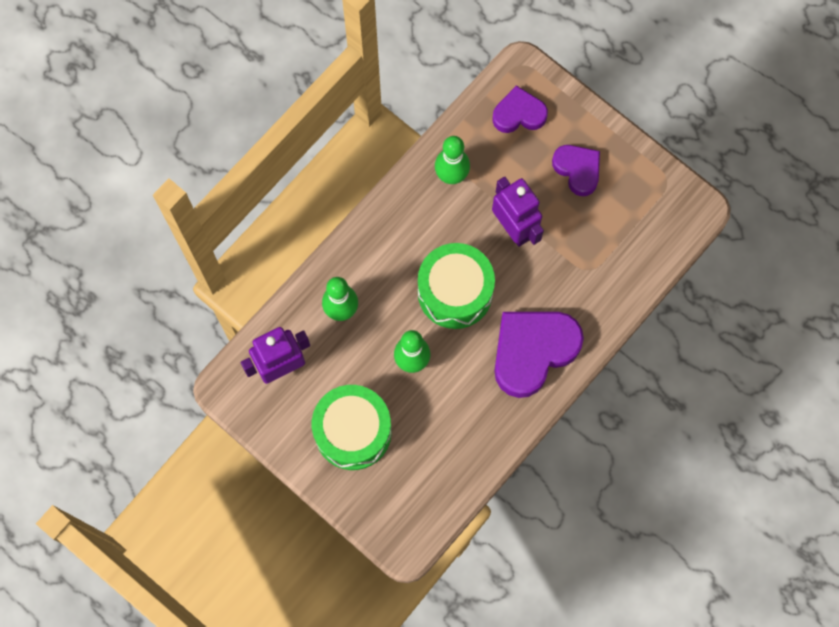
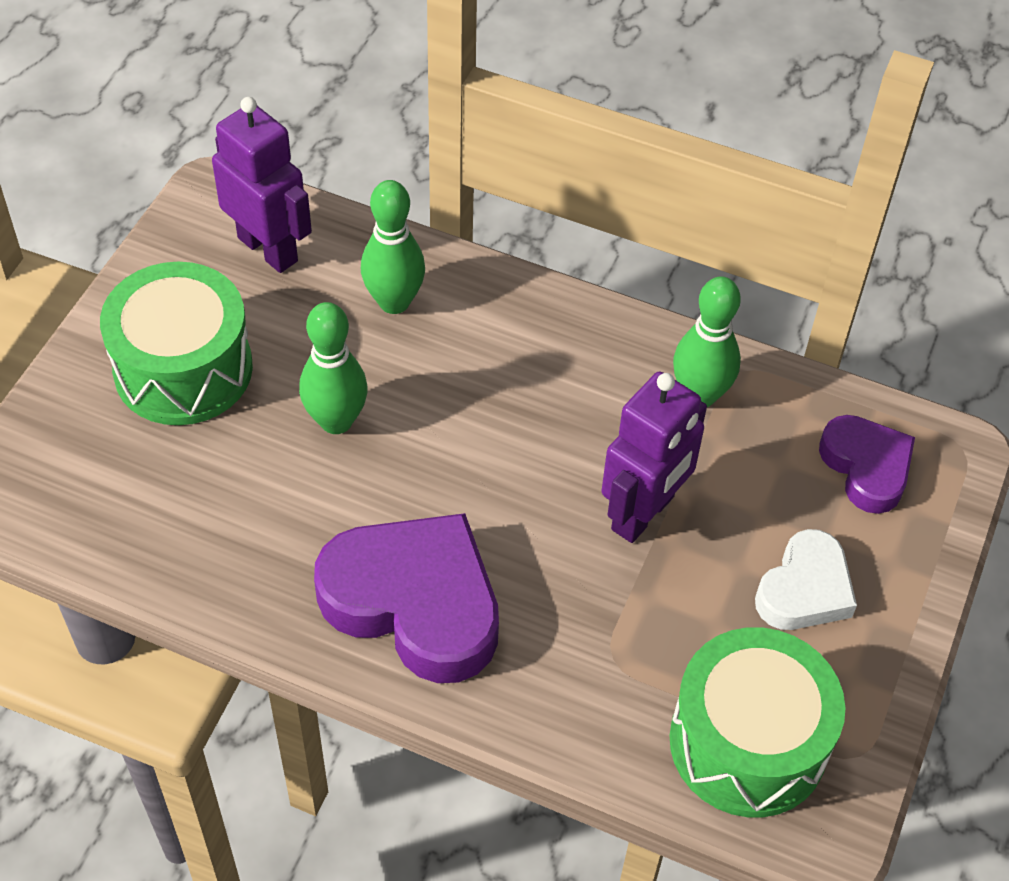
camera: 70 degrees right, 20 degrees down
(455, 292) = (485, 453): green drum -> green drum (748, 743)
(577, 170) = (805, 589): purple heart -> white heart

